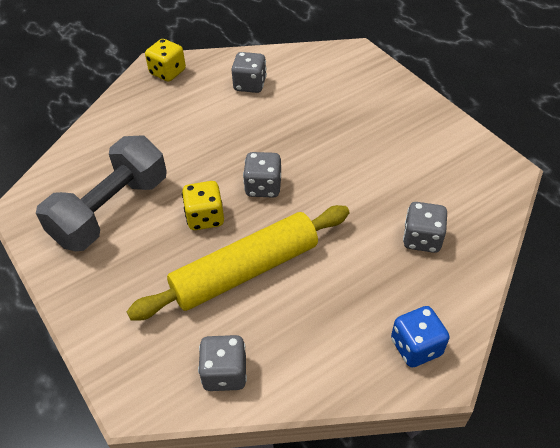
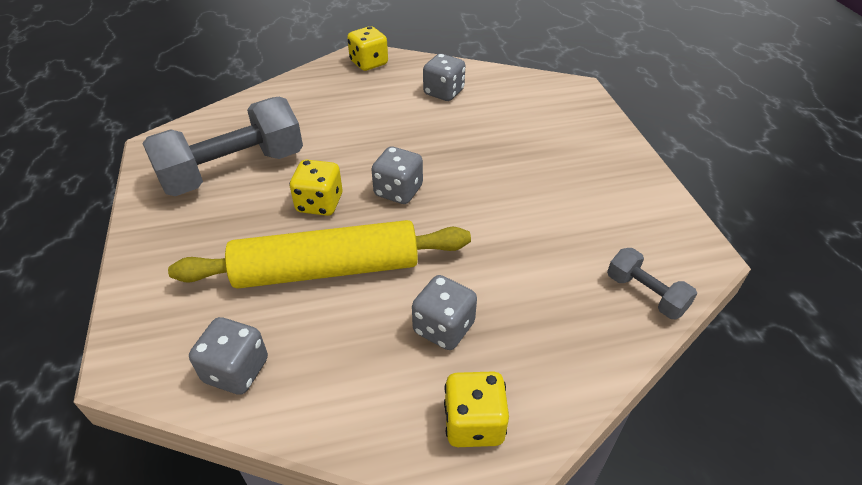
camera: 20 degrees right, 5 degrees down
(416, 347) = (474, 423): blue dice -> yellow dice
(422, 239) = (549, 299): grey dice -> grey dice (443, 328)
(484, 213) = (645, 294): none -> grey dumbbell

